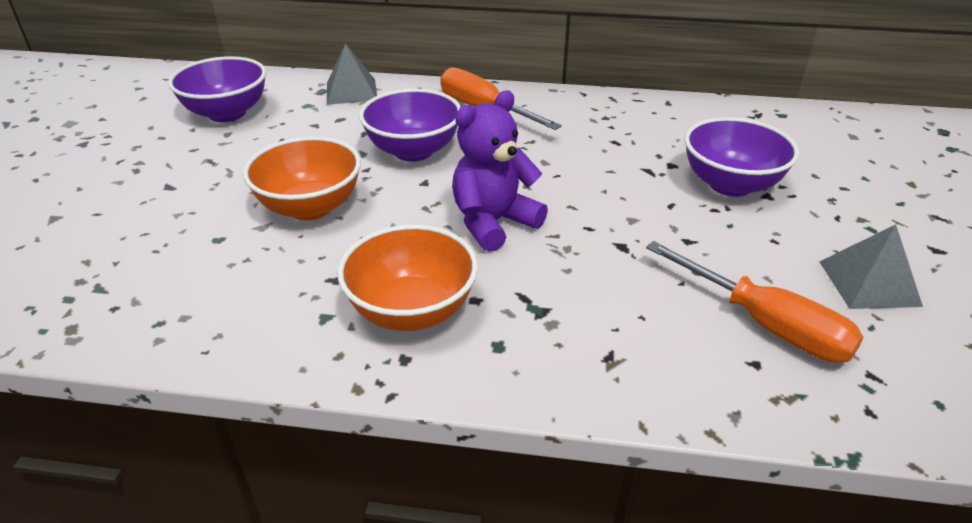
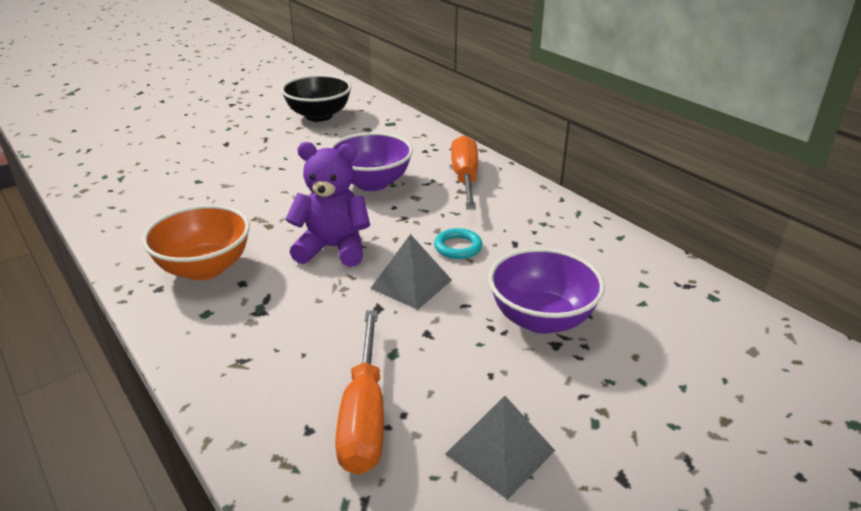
camera: 45 degrees right, 5 degrees down
(227, 113) = (319, 116): purple bowl -> black bowl
(310, 207) = (263, 187): orange bowl -> none
(351, 91) = (406, 130): grey pyramid -> grey pyramid (411, 284)
(584, 166) = (458, 247): none -> turquoise ring

